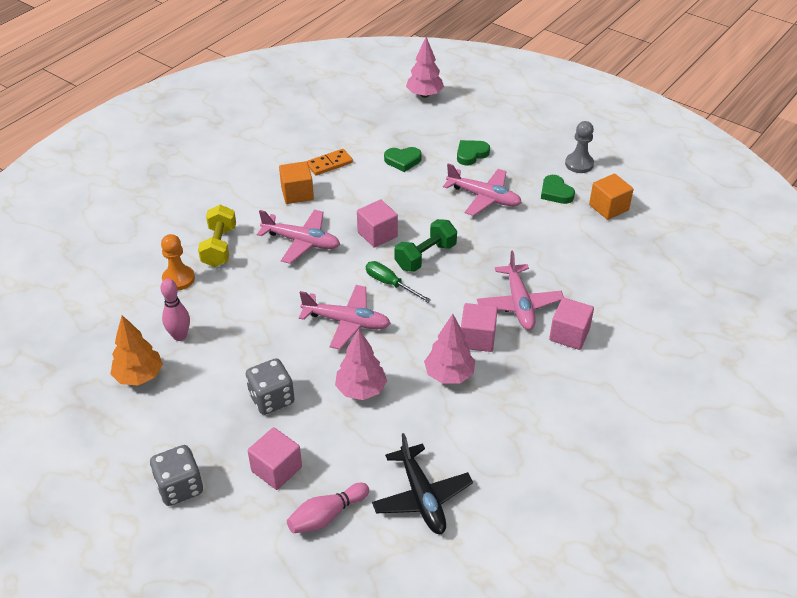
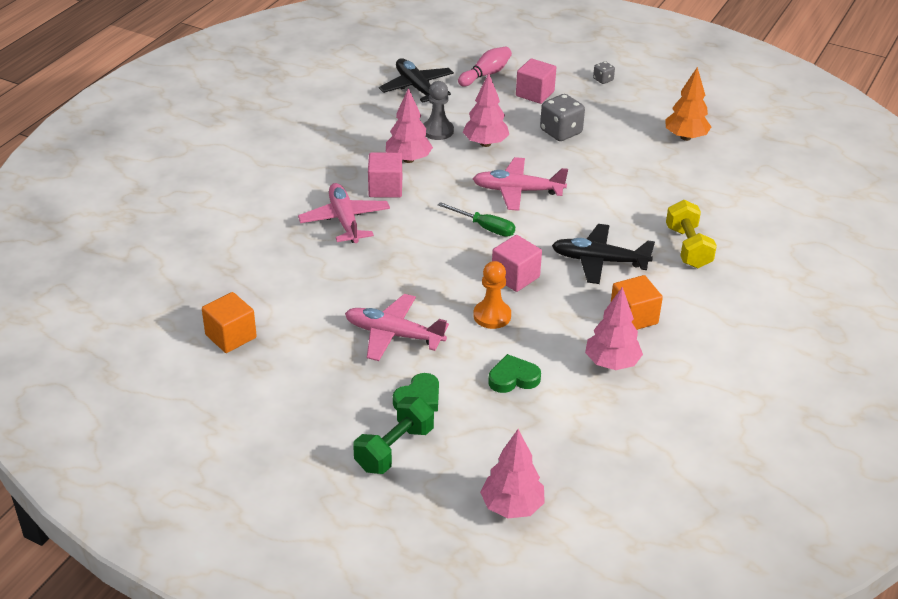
camera: 170 degrees right, 5 degrees down
(178, 279) = (709, 213): orange pawn -> orange pawn (492, 316)
(180, 336) = (671, 167): pink bowling pin -> none
(180, 487) = (603, 80): grey dice -> grey dice, size x0.51
(302, 242) = (599, 261): pink plane -> black plane
(329, 164) = (612, 363): orange domino -> pink tree
(425, 256) = (453, 258): green dumbbell -> green dumbbell (394, 449)
(555, 192) = (299, 350): green heart -> none
(569, 334) = (293, 199): pink cube -> none
(579, 164) = (262, 398): grey pawn -> grey pawn (438, 131)

